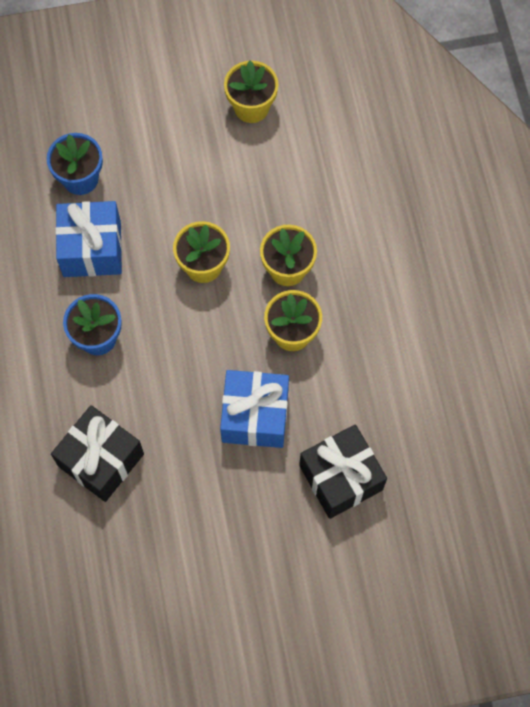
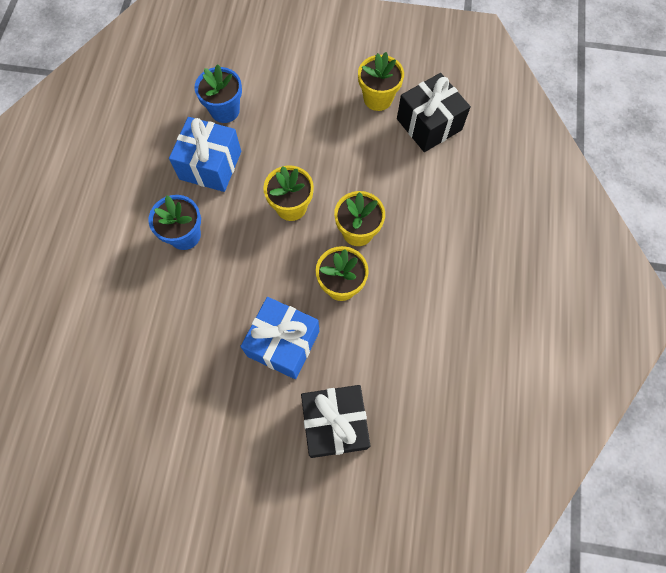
camera: 20 degrees right, 0 degrees up
(101, 460) = (143, 335): black gift -> black gift (429, 124)

